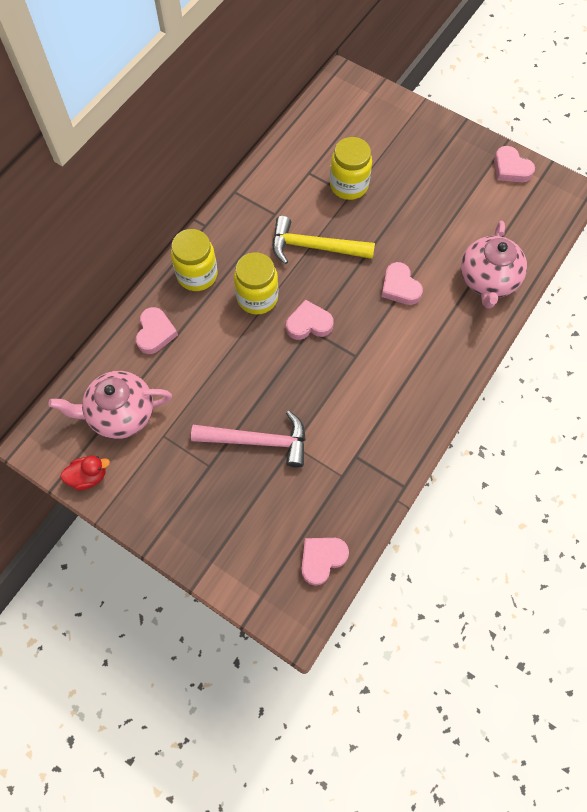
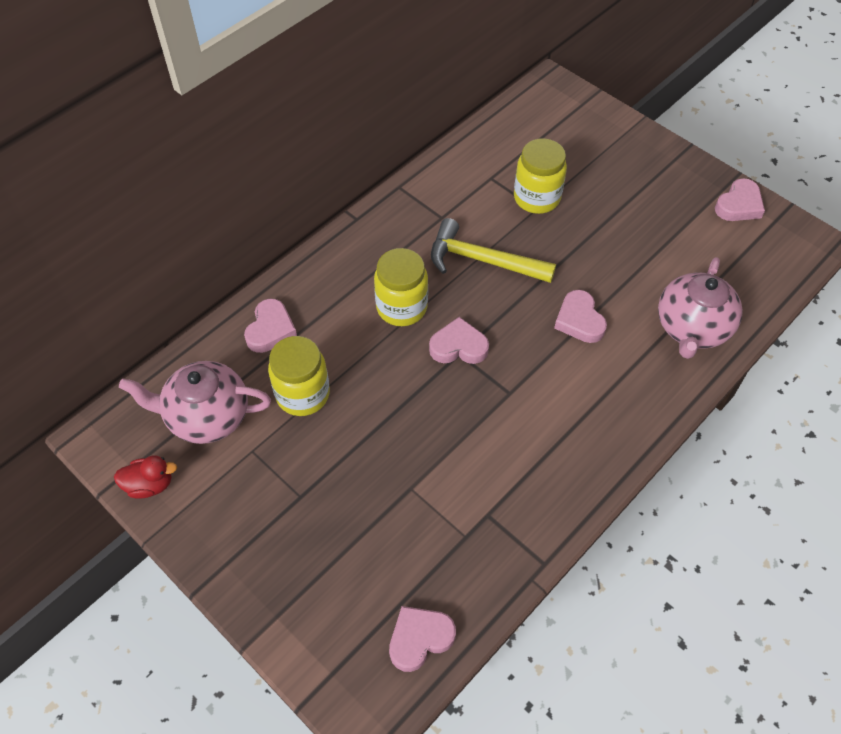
camera: 10 degrees right, 10 degrees down
(197, 275) = (335, 271): yellow jar -> yellow jar (302, 394)
(258, 441) = (368, 476): pink hammer -> none
(511, 168) = (739, 205): pink heart -> pink heart turned 105 degrees counterclockwise

